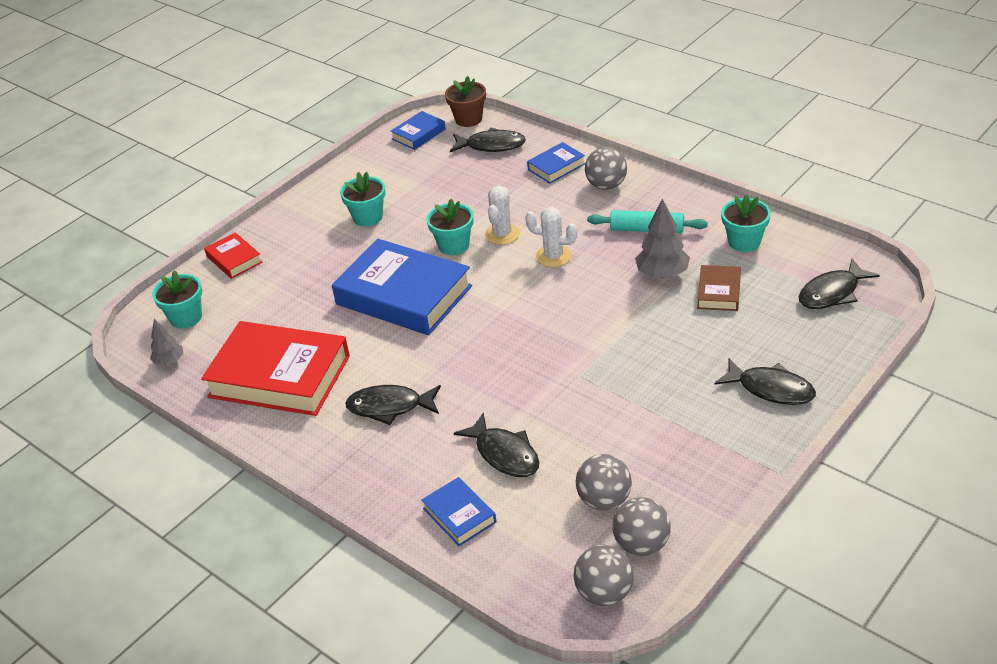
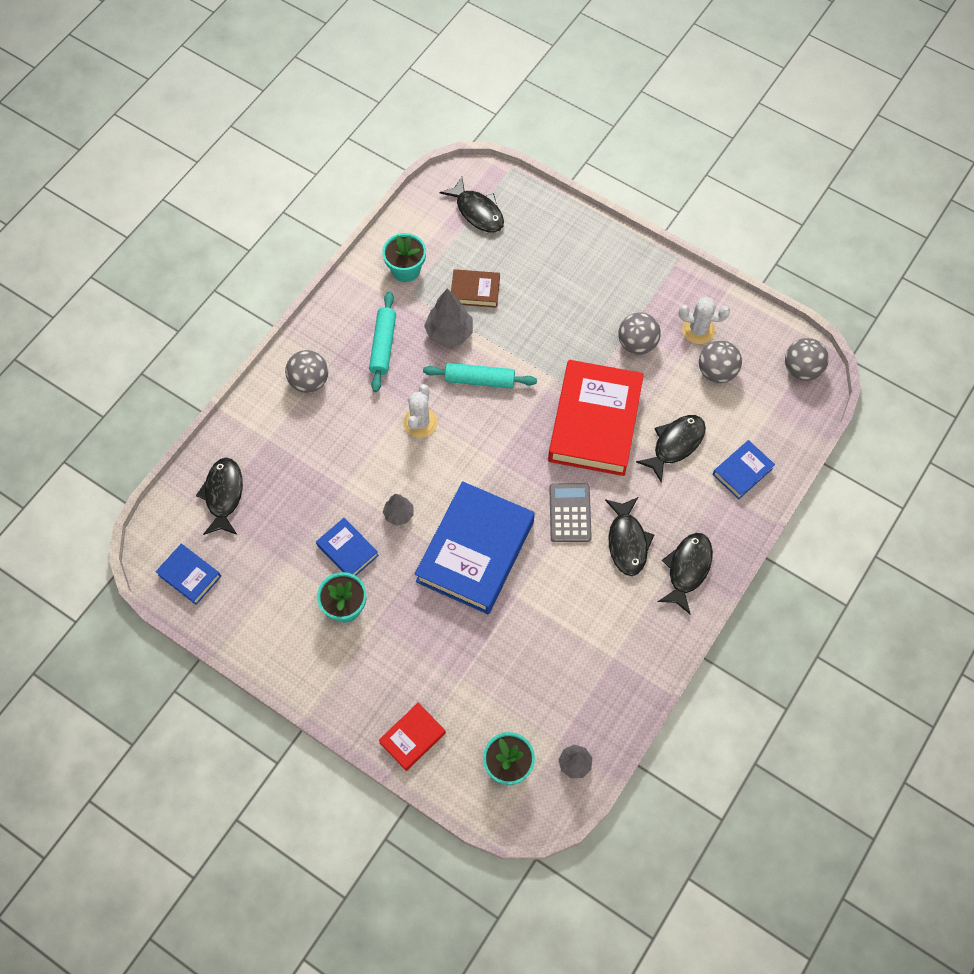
camera: 100 degrees left, 25 degrees up
(279, 376) = (592, 647): red book -> red book (595, 422)
(433, 363) = (570, 513): none -> grey calculator
(454, 245) = (399, 514): turquoise flower pot -> grey tree
(468, 119) = (166, 524): brown flower pot -> none
(502, 234) = (383, 471): white cactus -> white cactus (698, 330)
(556, 167) = (271, 428): blue book -> blue book (347, 550)
(602, 296) = (480, 380): none -> turquoise rolling pin
(641, 544) = (755, 347): grey ball -> grey ball (637, 344)
(771, 389) = (592, 260): black fish -> black fish (687, 569)

